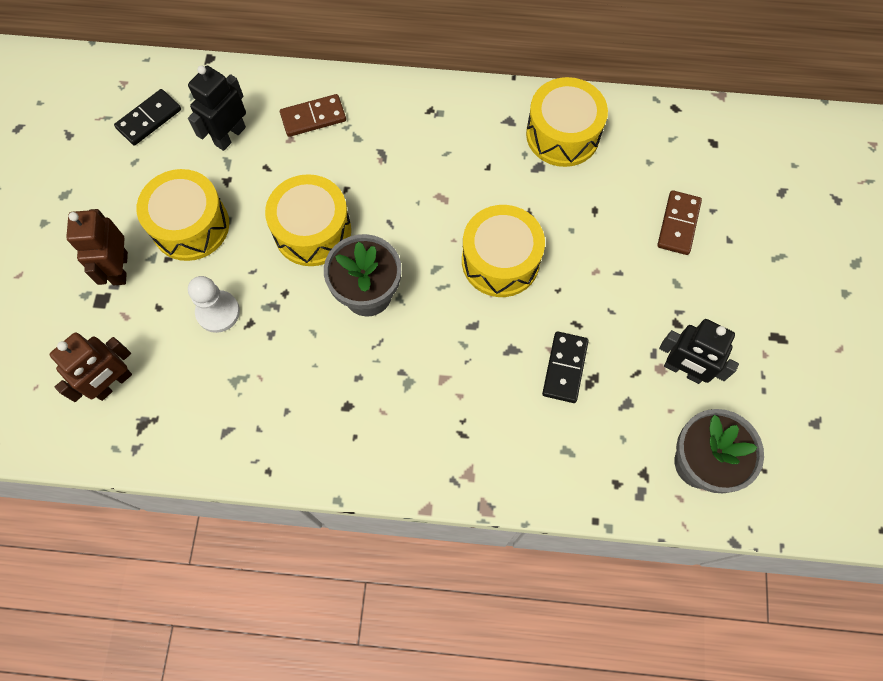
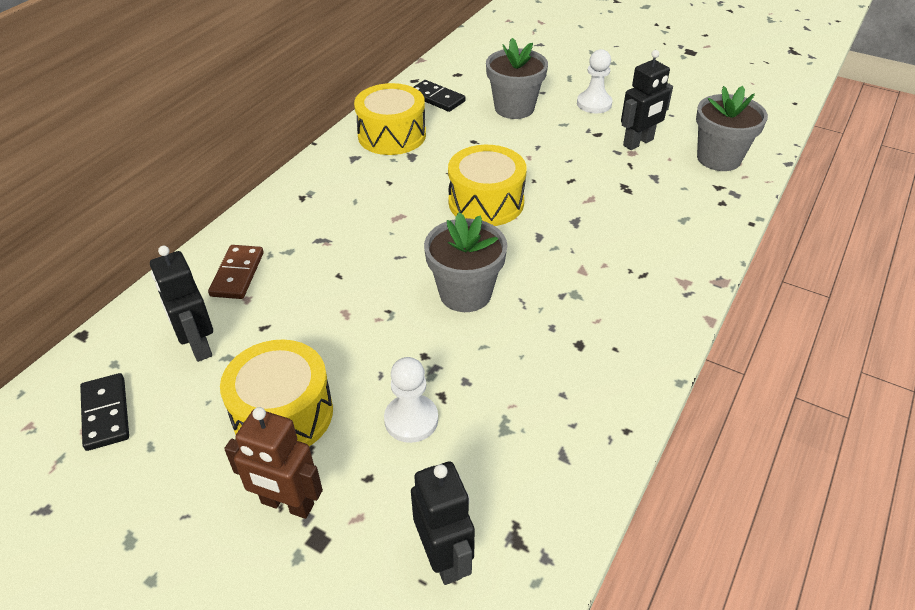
camera: 65 degrees left, 25 degrees down
(113, 383) = (444, 557): brown robot -> black robot
(312, 231) = (367, 313): yellow drum -> none
(565, 368) = (607, 198): black domino -> black domino (437, 98)
(678, 224) = (514, 108): brown domino -> grey flower pot
(736, 301) = (594, 104): none -> white pawn

